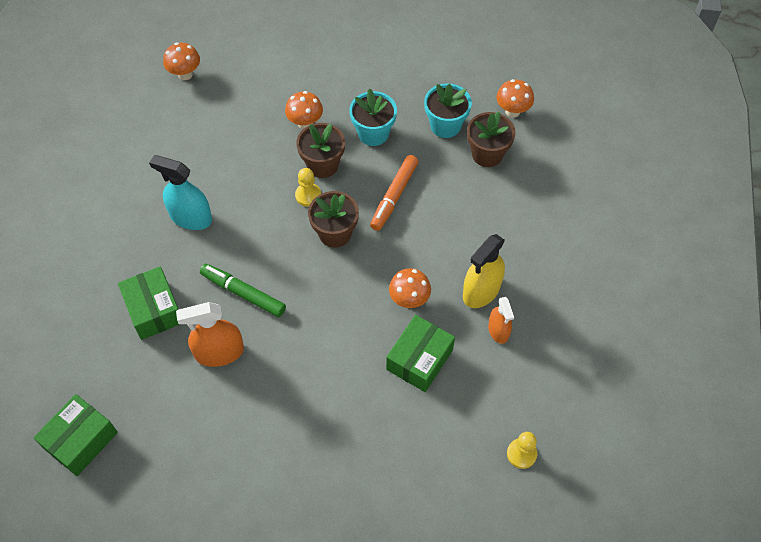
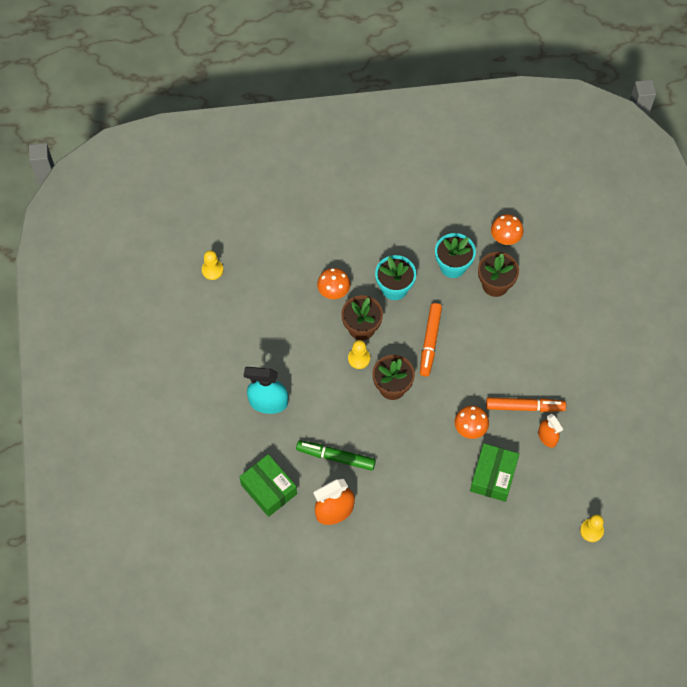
camera: 15 degrees left, 5 degrees up
(81, 440) = (253, 608): green box -> none
(185, 74) = (212, 270): orange mushroom -> yellow pawn
(481, 291) = (524, 407): yellow spray bottle -> orange marker

